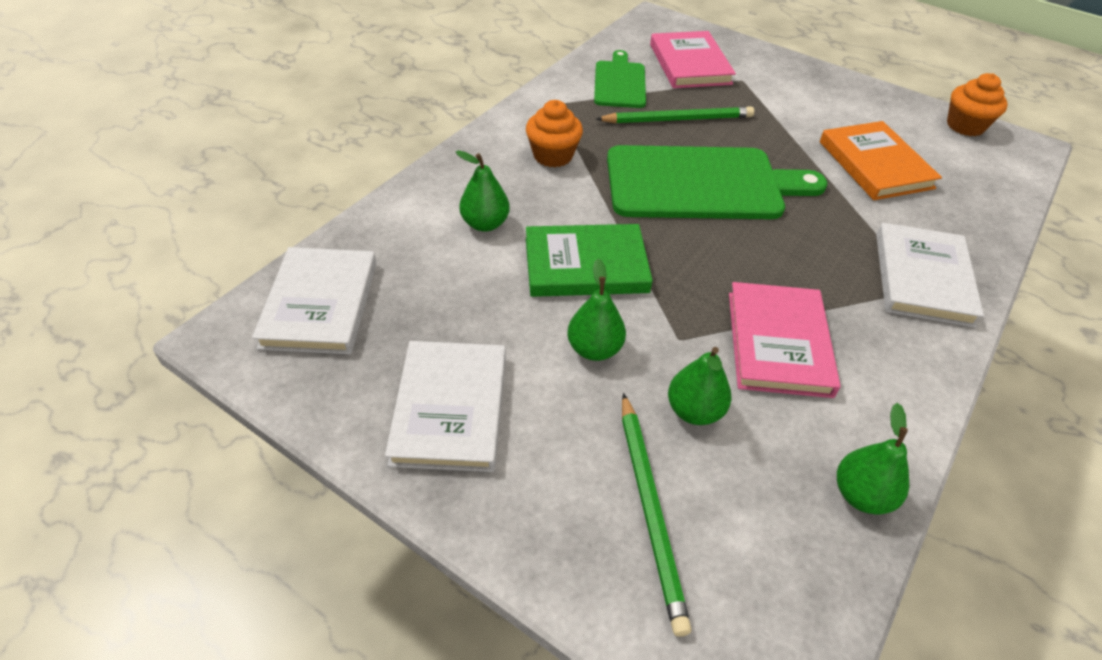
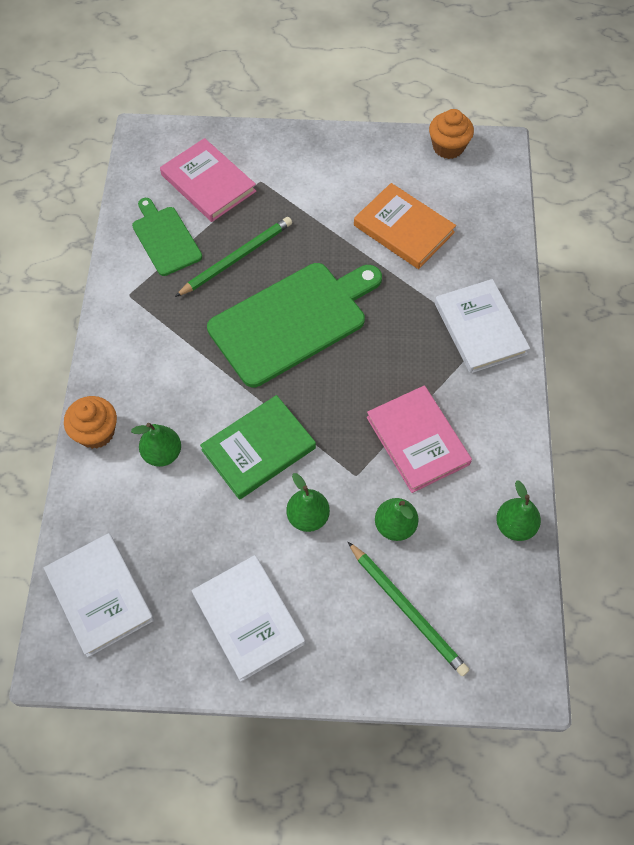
camera: 30 degrees left, 15 degrees up
(553, 155) = (166, 354): orange cupcake -> orange cupcake (96, 432)

